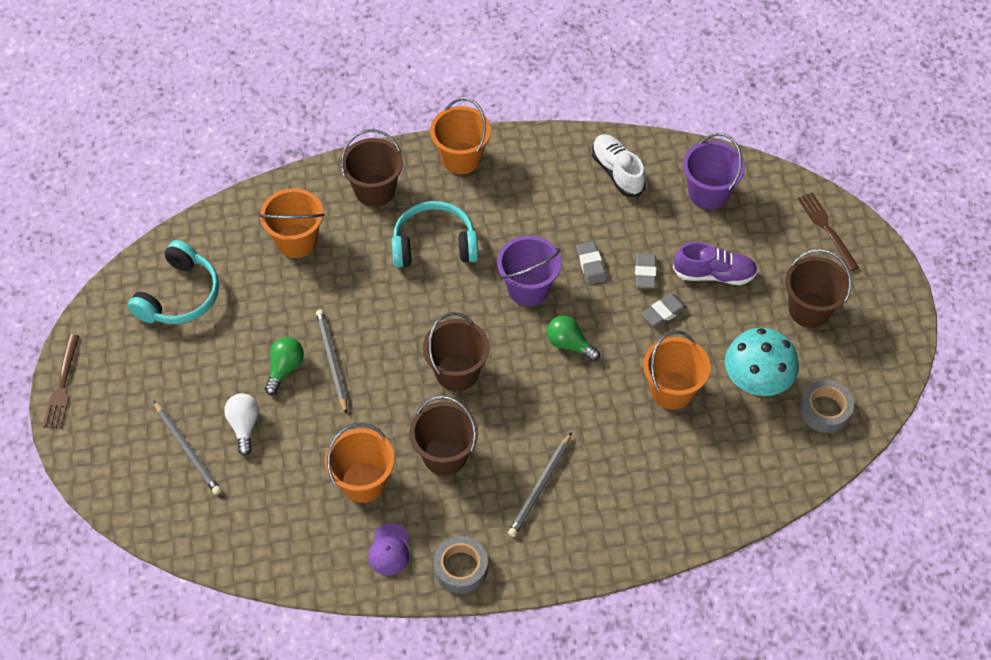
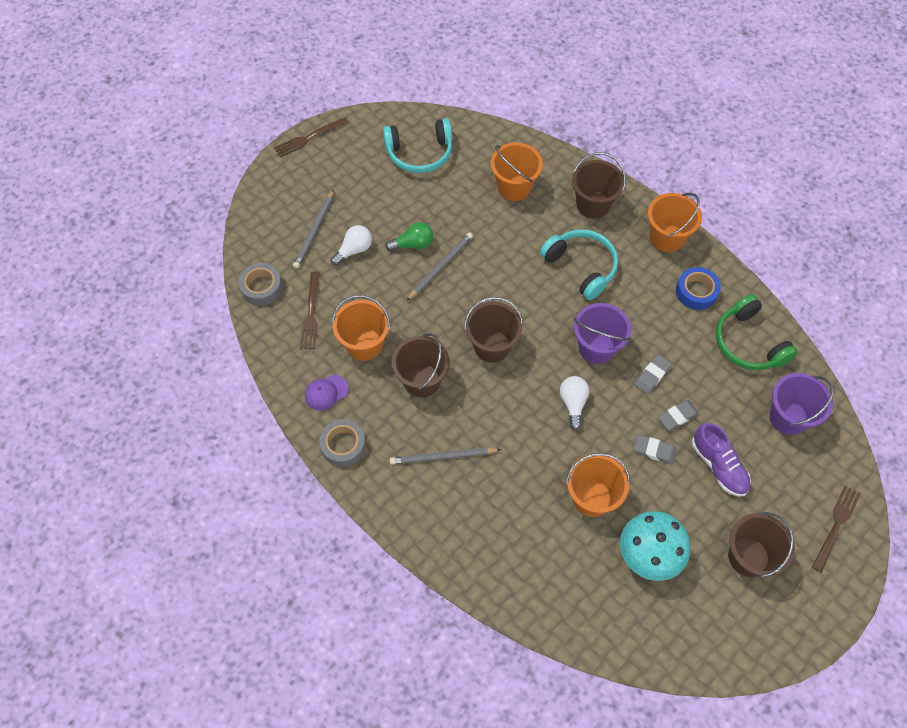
camera: 55 degrees right, 5 degrees up
(286, 511) = (311, 313): none -> brown fork
(535, 174) = (696, 292): none -> blue tape
(569, 344) = (573, 403): green light bulb -> white light bulb
(617, 172) = (748, 343): white shoe -> green headphones
(825, 410) = (666, 624): grey tape -> grey tape (262, 287)

